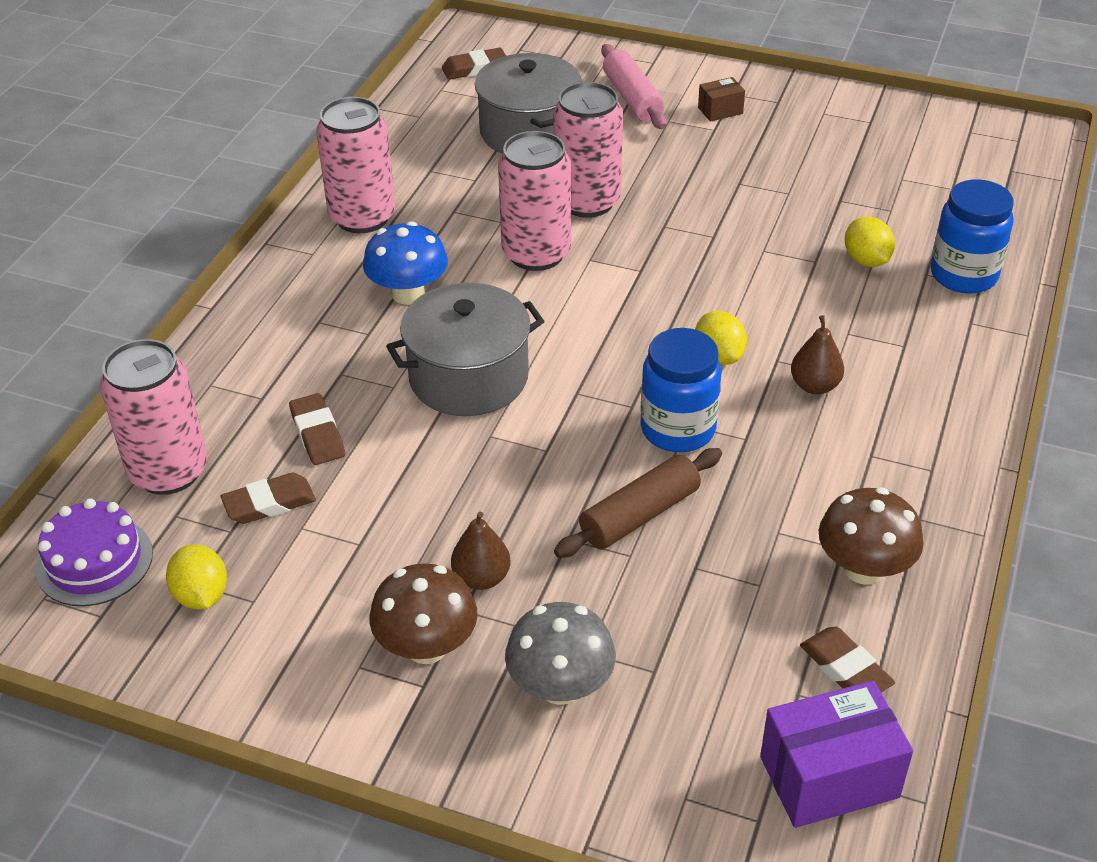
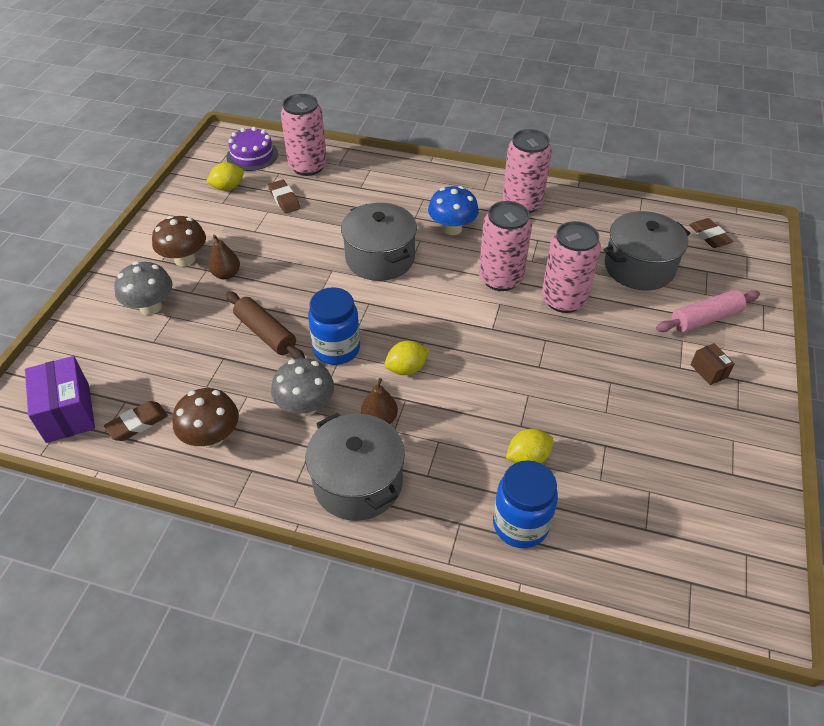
camera: 85 degrees right, 5 degrees up
(317, 434) = (333, 208): brown eraser -> none
(795, 463) = (305, 406): none -> grey mushroom
(924, 409) = (358, 482): none -> grey pot

